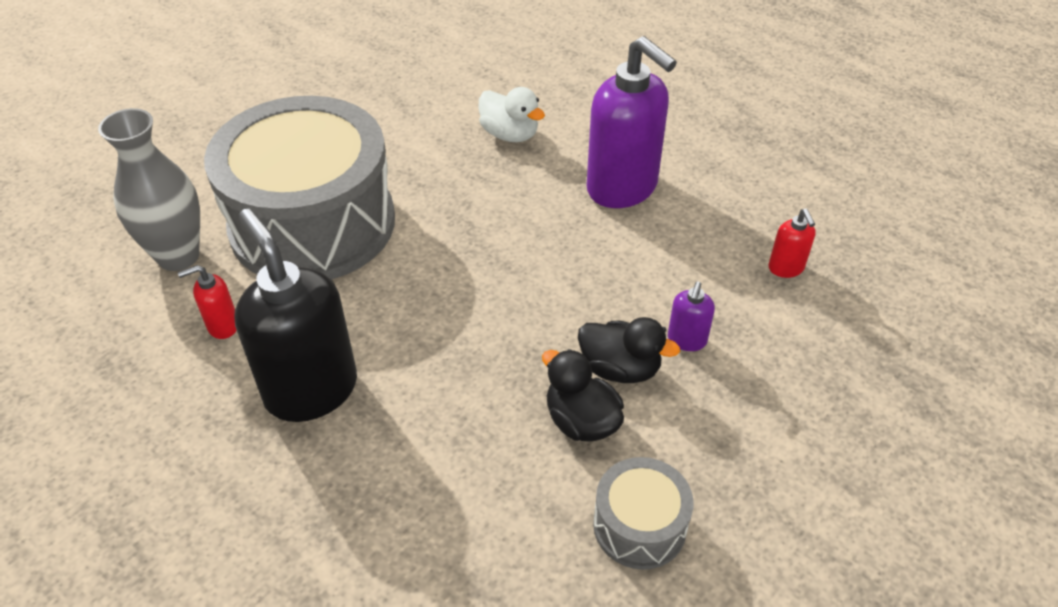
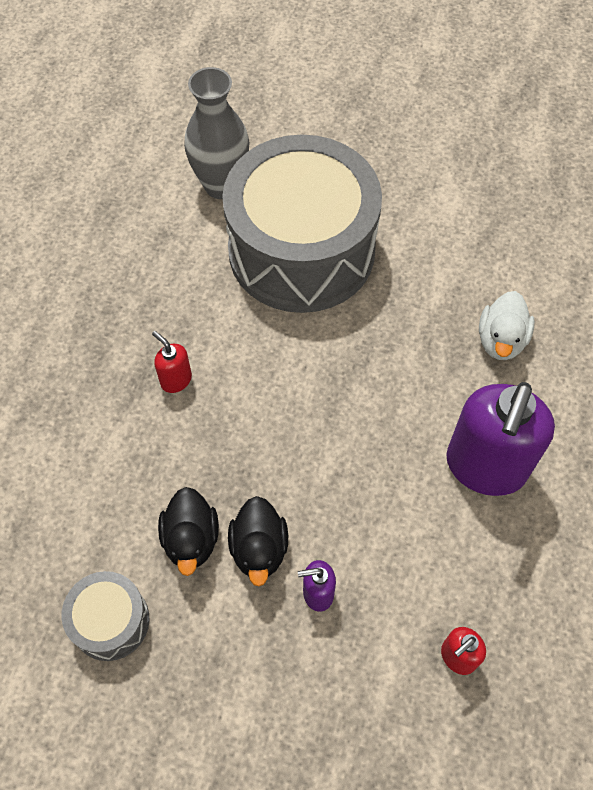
camera: 65 degrees right, 15 degrees up
(222, 326) = (170, 251): red soap dispenser -> red soap dispenser (176, 380)
(311, 390) = (138, 338): black soap dispenser -> none
(581, 421) = (191, 539): black duck -> black duck turned 150 degrees clockwise

